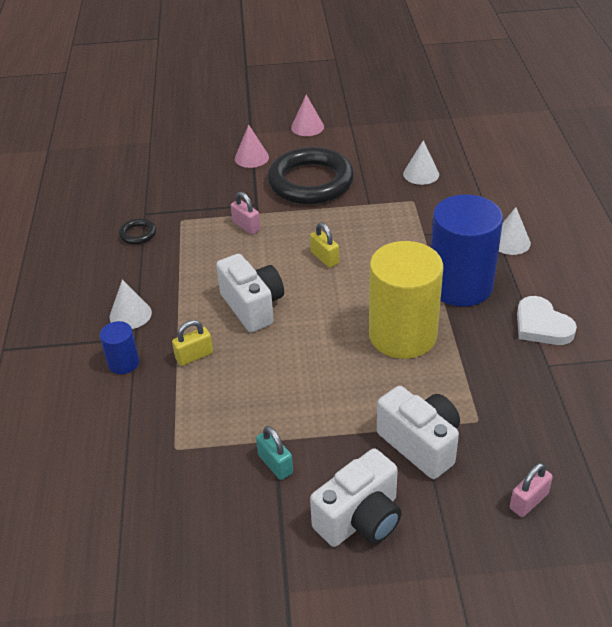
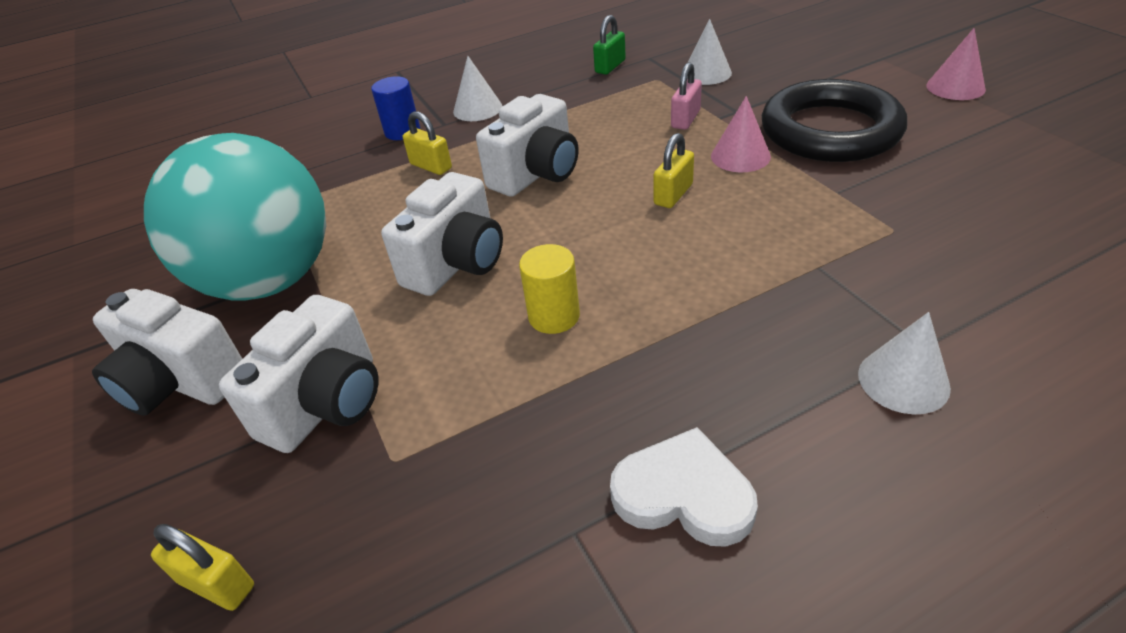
camera: 70 degrees right, 0 degrees up
(138, 234) = (610, 66): black ring -> green padlock
(251, 157) = (829, 76): pink cone -> pink cone (740, 156)
(275, 464) = (270, 280): turquoise padlock -> turquoise ball
(325, 365) = (456, 263): none -> white camera
(402, 335) = (554, 316): yellow cylinder -> yellow cylinder, size x0.46
(421, 174) = (979, 216): white cone -> white cone (706, 73)
(460, 285) = (718, 346): blue cylinder -> none
(528, 501) = (217, 583): pink padlock -> yellow padlock
(541, 325) = (683, 494): white heart -> white heart turned 75 degrees clockwise

